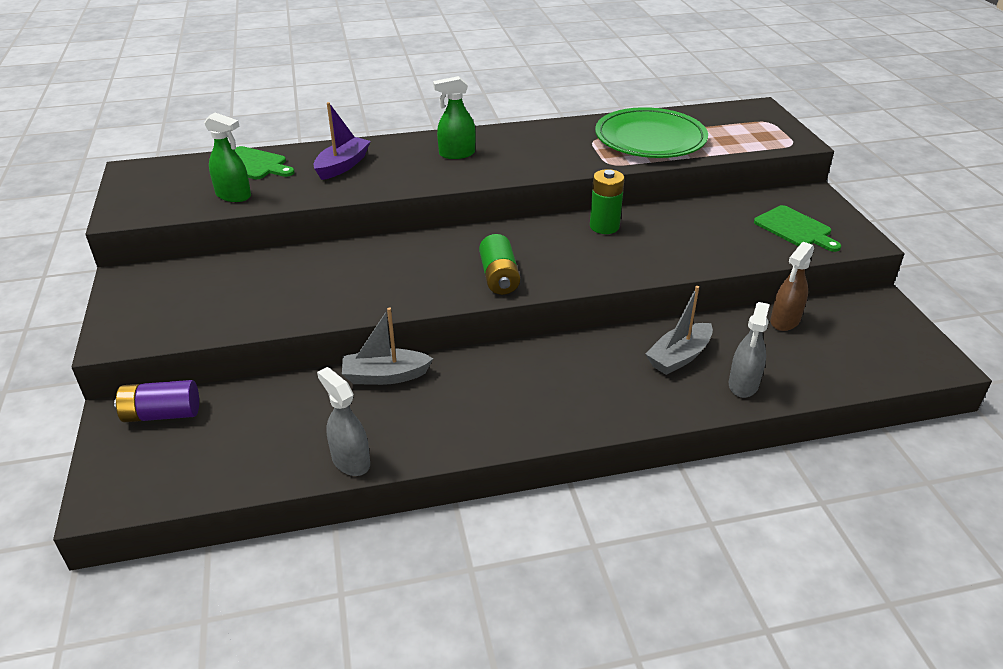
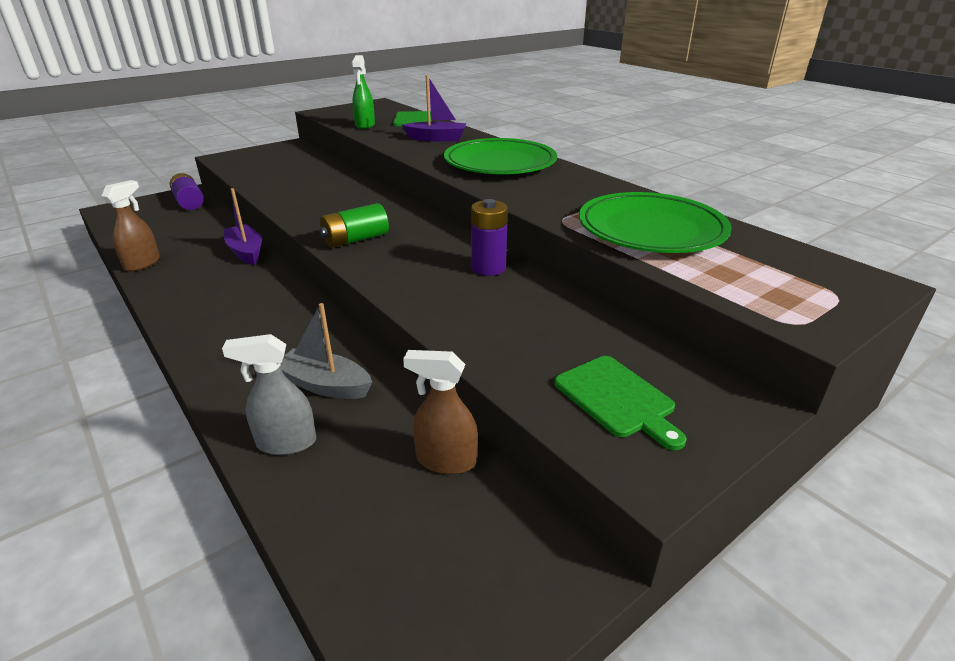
camera: 65 degrees right, 5 degrees down
(350, 461) = (142, 264): grey spray bottle -> brown spray bottle
(385, 376) = (246, 252): grey boat -> purple boat
(456, 154) = (500, 163): green spray bottle -> green plate
(604, 226) = (488, 268): green battery -> purple battery
(795, 228) = (617, 399): green cutting board -> green cutting board turned 60 degrees counterclockwise

